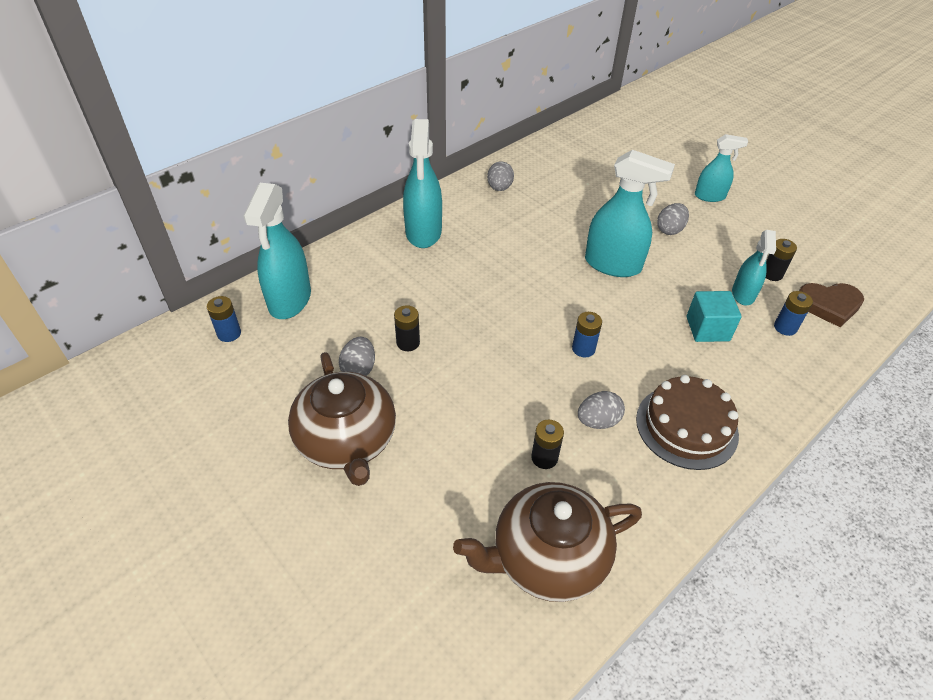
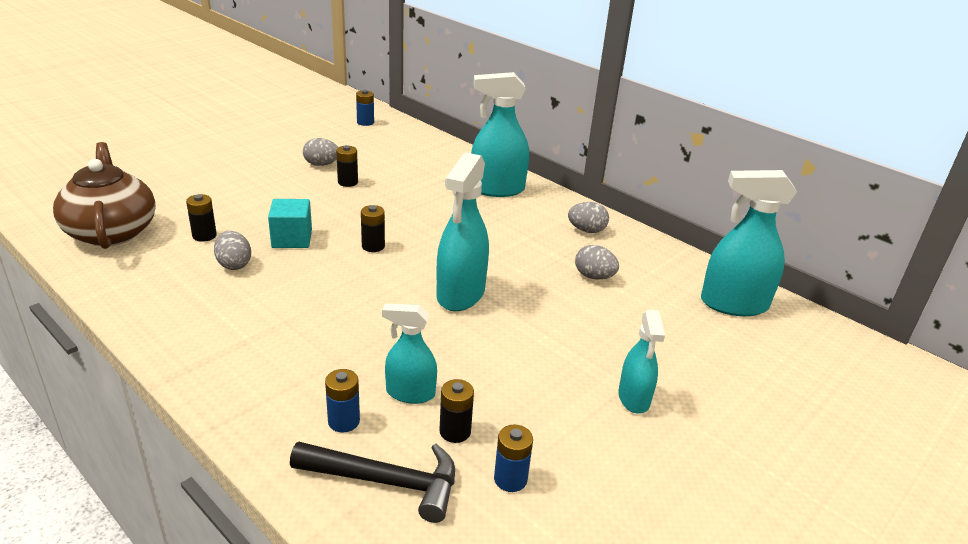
camera: 85 degrees right, 15 degrees down
(290, 300) = (400, 139): turquoise spray bottle -> turquoise spray bottle (733, 304)
(347, 441) = (251, 162): brown teapot -> none
(546, 318) = (373, 246): none -> black battery
(583, 349) = (328, 264): blue battery -> blue battery (510, 479)
(670, 230) = (539, 347): grey egg -> grey egg (594, 277)
(686, 426) = (209, 314): brown cake -> none
(707, 329) = (348, 351): turquoise cube -> turquoise cube (292, 239)
(828, 305) = (386, 481): brown heart -> black hammer

